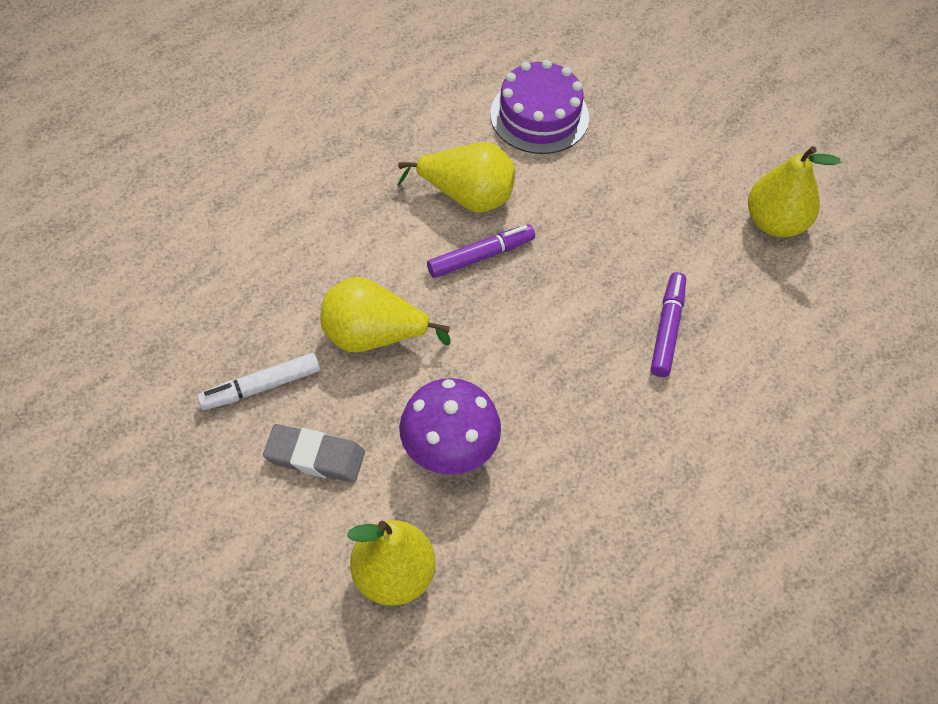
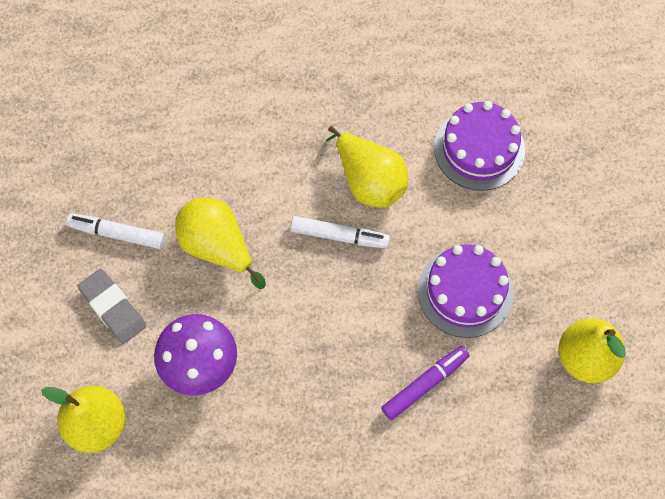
camera: 40 degrees right, 10 degrees up
(480, 256) = (339, 235): purple marker -> white marker
(631, 233) = (465, 291): none -> purple cake

